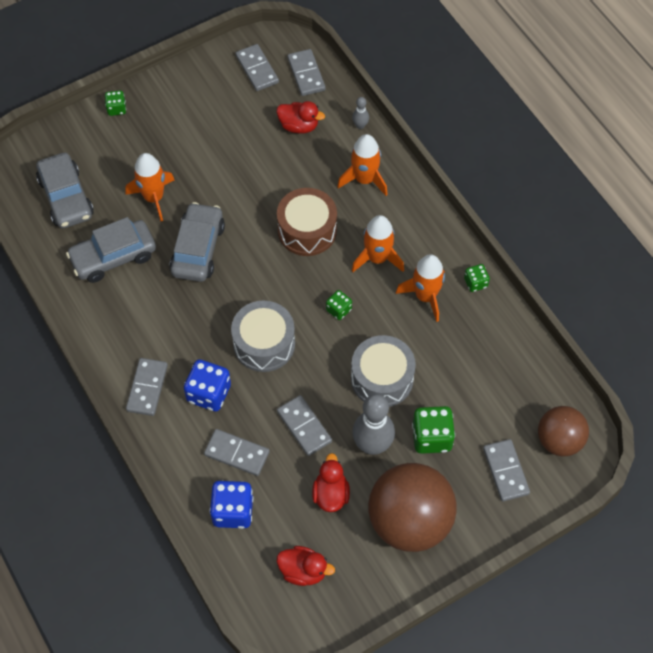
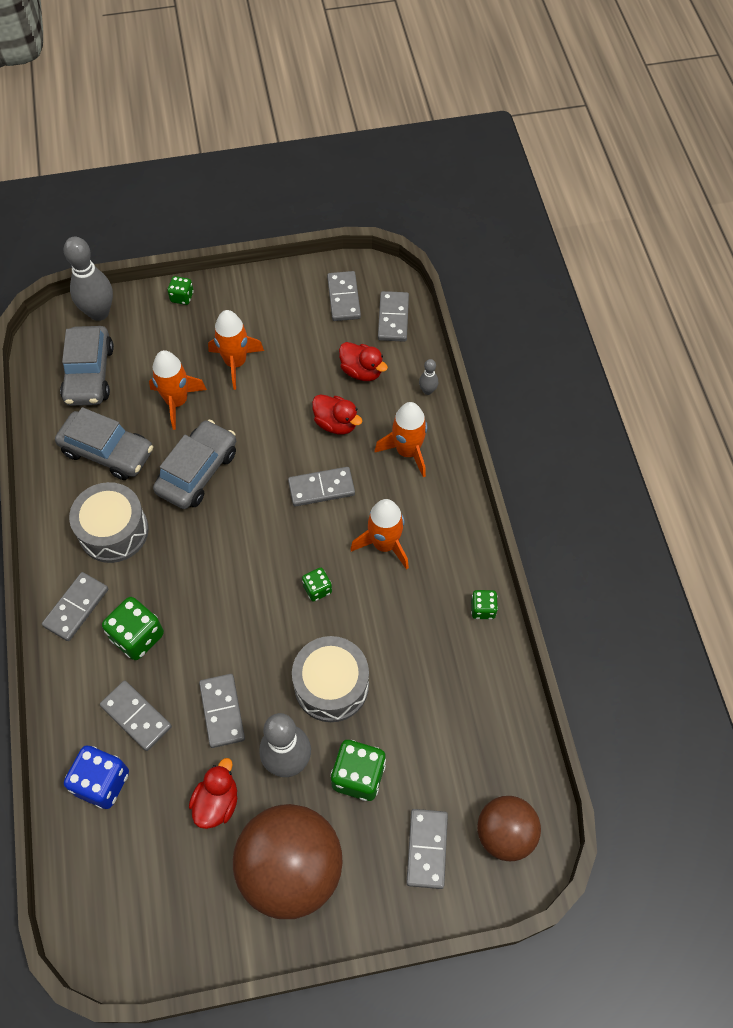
camera: 20 degrees right, 0 degrees up
(49, 143) = (99, 313): none -> grey bowling pin
(113, 257) = (107, 452): grey car -> grey car turned 150 degrees counterclockwise
(209, 393) = (137, 636): blue dice -> green dice
(264, 344) = (220, 600): grey drum -> grey drum (113, 531)
(303, 571) = (147, 884): red duck -> red duck (336, 423)
(307, 230) = (321, 488): brown drum -> grey domino
(425, 296) = (420, 606): orange rocket -> orange rocket (235, 363)

